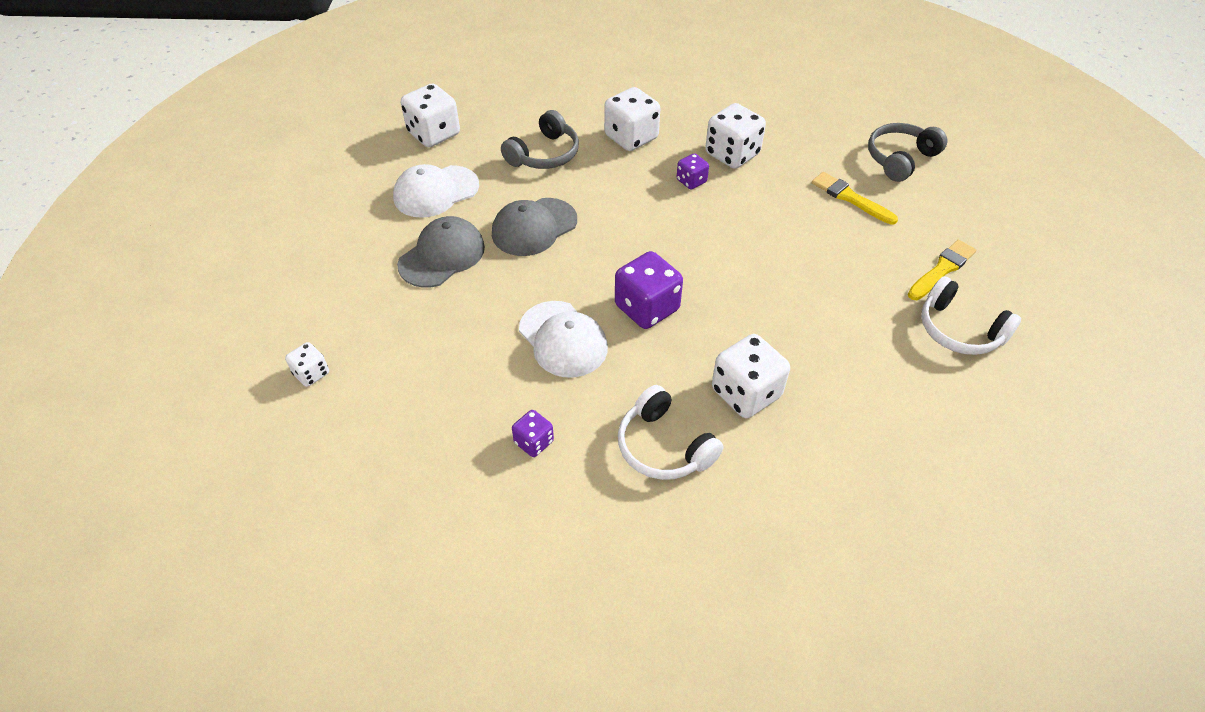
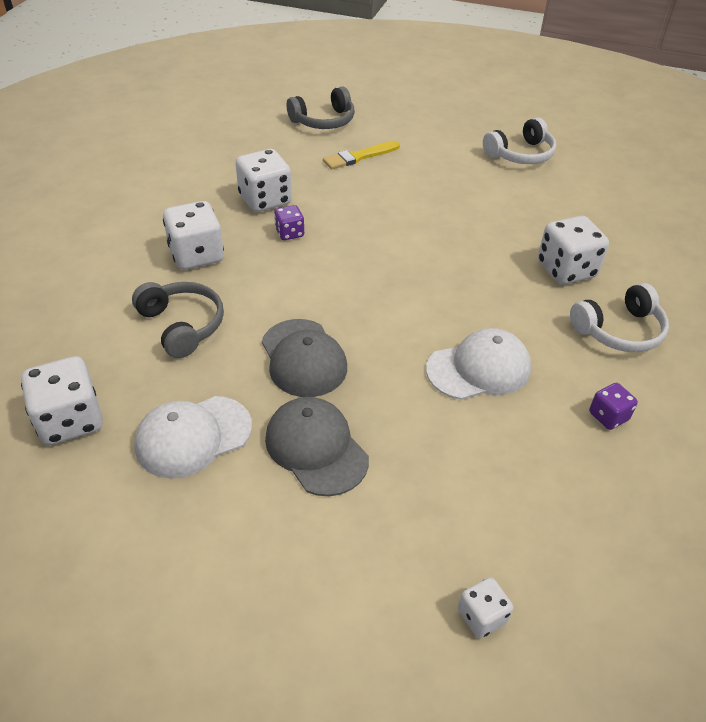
camera: 75 degrees left, 5 degrees down
(436, 192) = (193, 436): white cap -> white cap turned 75 degrees clockwise
(647, 308) = (452, 302): purple dice -> none
(900, 159) = (324, 121): grey headphones -> grey headphones turned 90 degrees counterclockwise
(942, 269) = (457, 142): yellow brush -> none

